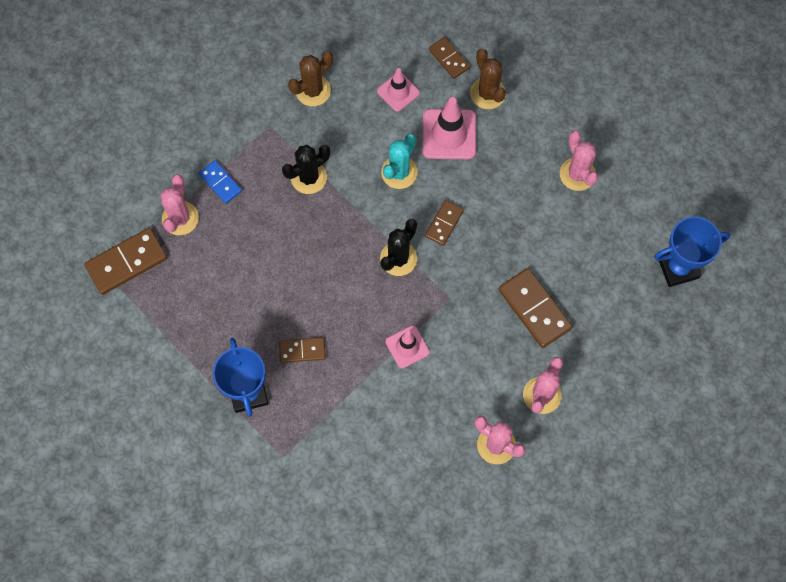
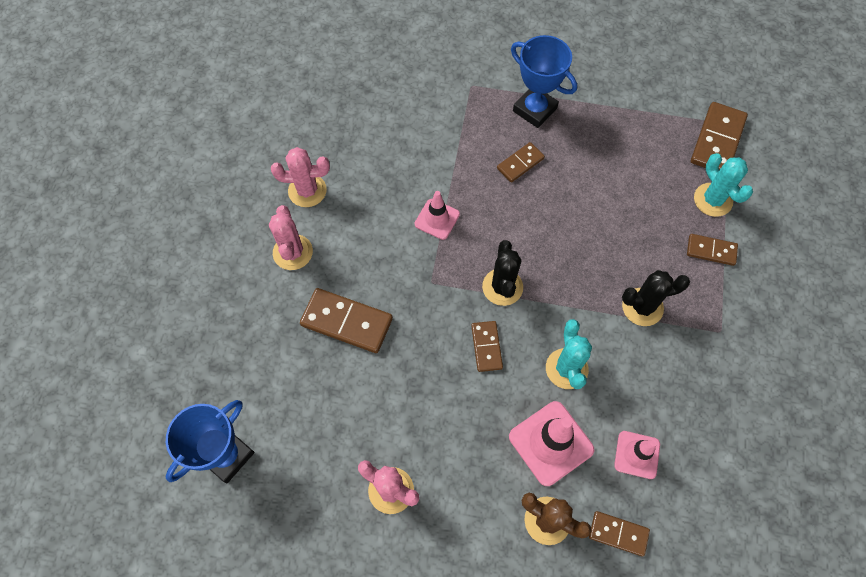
camera: 145 degrees right, 5 degrees down
(180, 218) = (713, 200): pink cactus -> turquoise cactus
(220, 183) = (711, 250): blue domino -> brown domino
(309, 177) = (642, 307): black cactus -> black cactus turned 60 degrees clockwise
(313, 90) = (717, 396): brown cactus -> none

